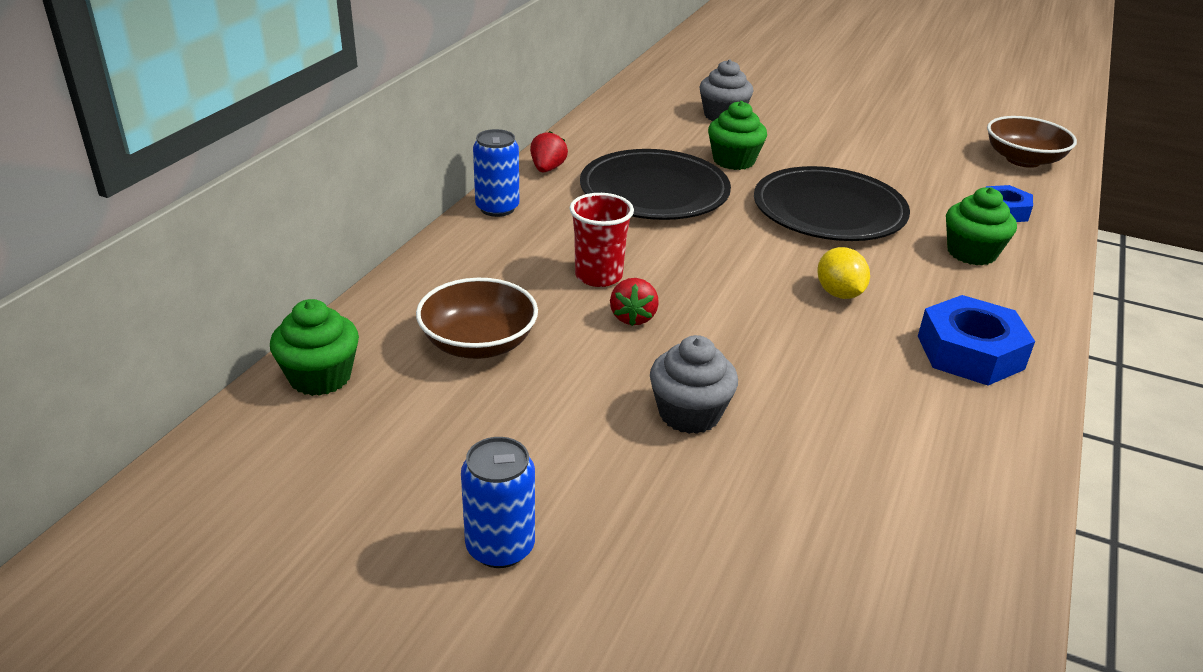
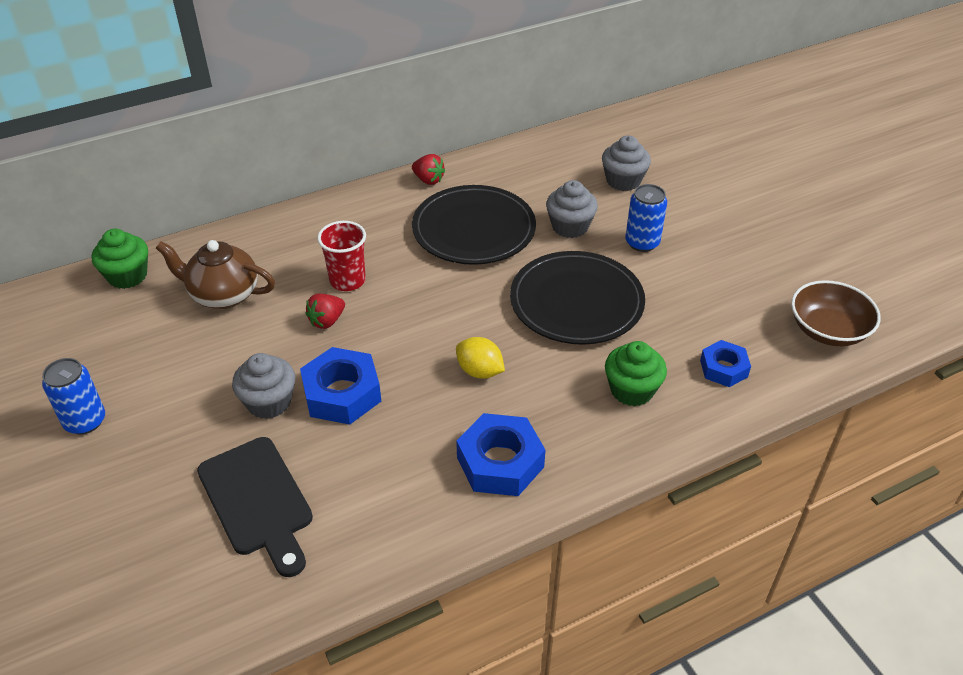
camera: 40 degrees right, 10 degrees up
(478, 343) = (223, 295): brown bowl -> brown teapot
(497, 208) = (356, 199): blue can -> blue can (642, 243)
(547, 169) = (428, 180): red strawberry -> red strawberry turned 75 degrees clockwise
(733, 161) = (570, 226): green cupcake -> grey cupcake
(749, 369) = (342, 393): none -> blue nut
(824, 506) = (258, 501): none -> black cutting board
(839, 293) = (479, 371): yellow lemon -> yellow lemon turned 75 degrees counterclockwise

